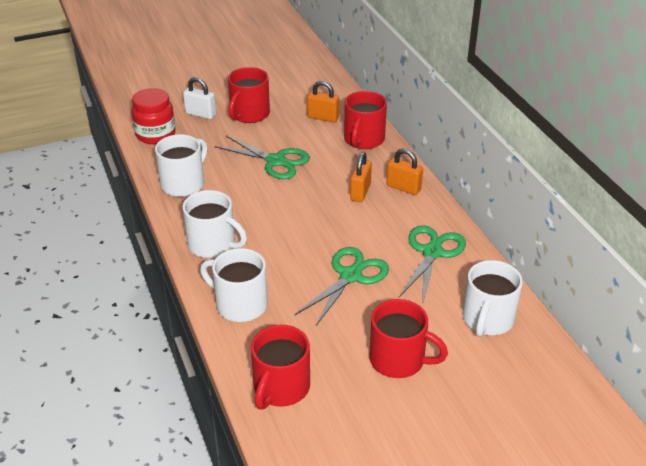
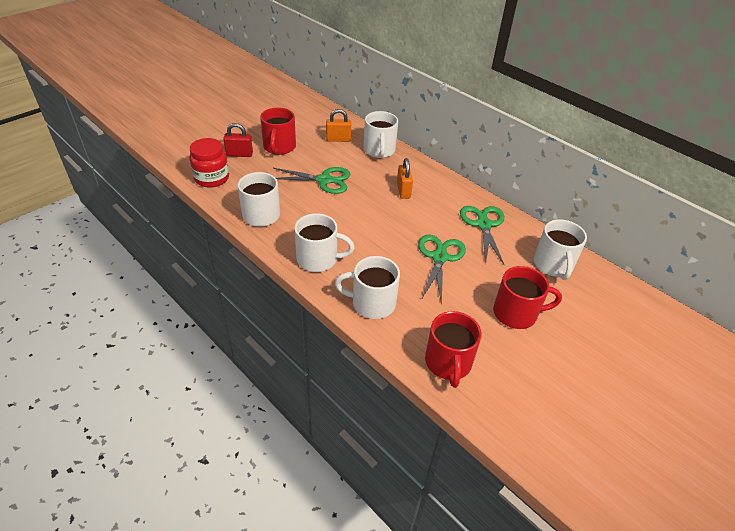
camera: 25 degrees left, 5 degrees up
(200, 114) = (239, 154): white padlock -> red padlock
(363, 140) = (379, 150): red mug -> white mug
(403, 188) = (431, 181): orange padlock -> none

